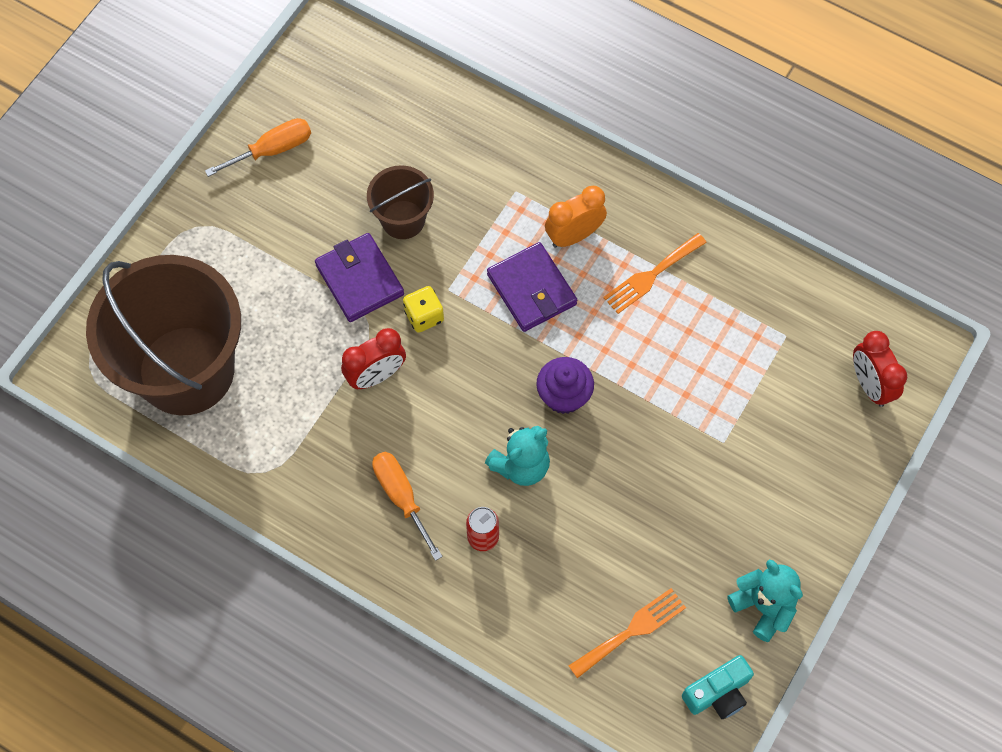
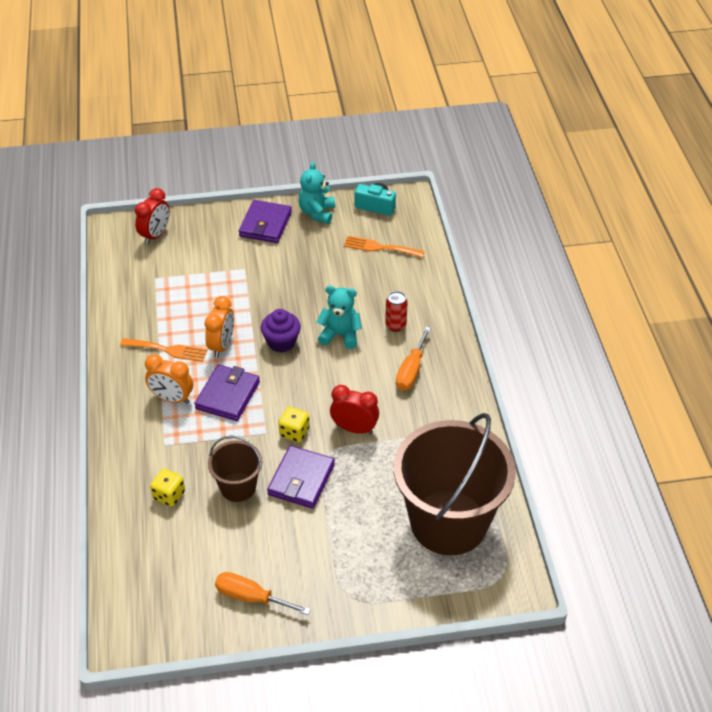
camera: 130 degrees left, 20 degrees down
(448, 157) = (169, 495): none -> yellow dice
(611, 332) = (222, 345): none -> orange clock
(790, 525) = (265, 224): none -> purple wallet

